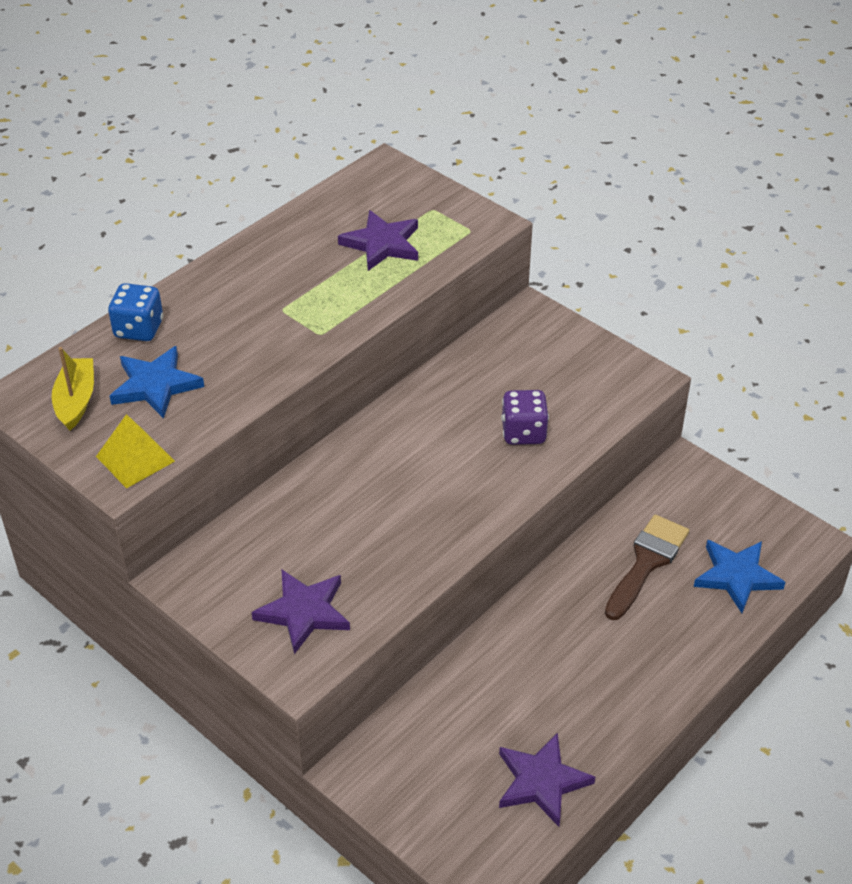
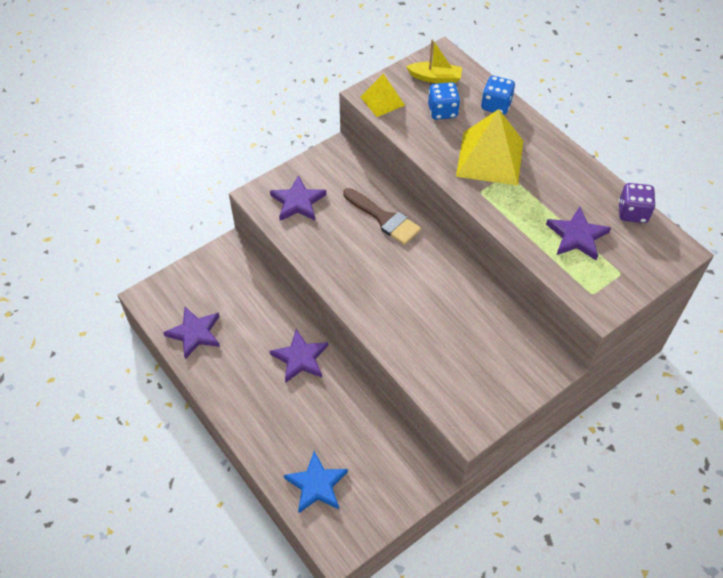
camera: 100 degrees right, 10 degrees up
(155, 385) = (442, 111): blue star -> blue dice
(252, 328) = (490, 158): none -> yellow pyramid
(523, 433) = (423, 335): purple dice -> purple dice (632, 213)
(547, 629) = (300, 358): none -> purple star
(647, 562) = (341, 429): brown brush -> brown brush (384, 219)

